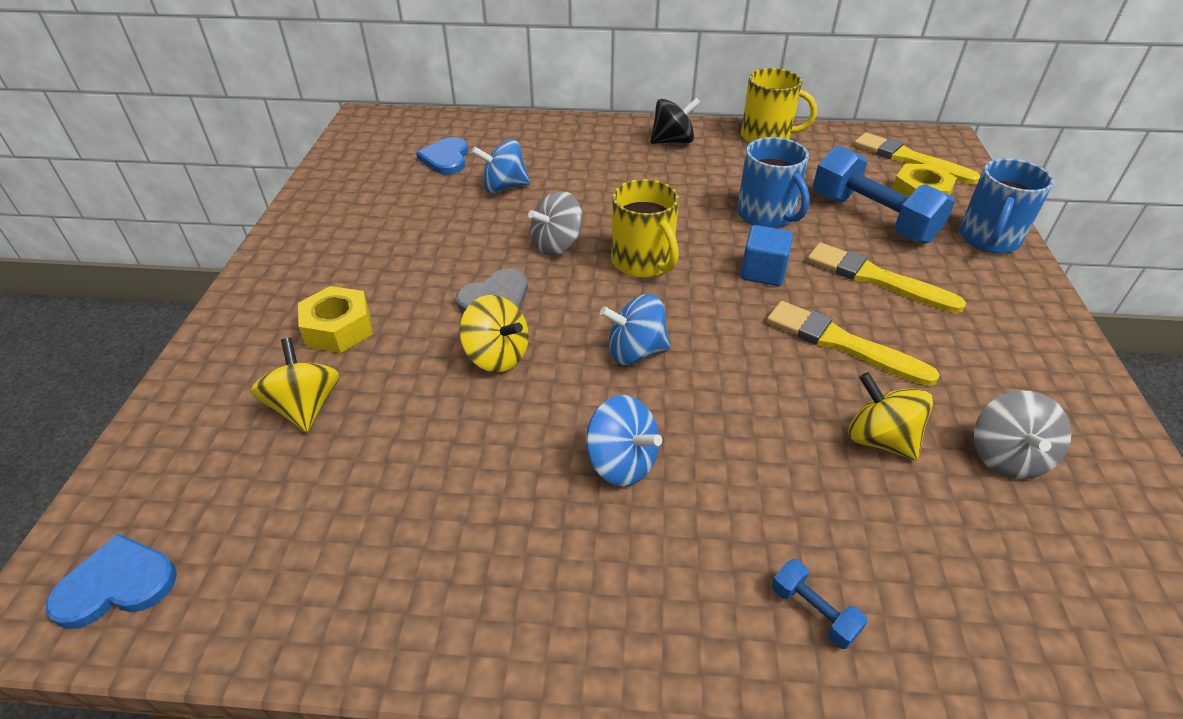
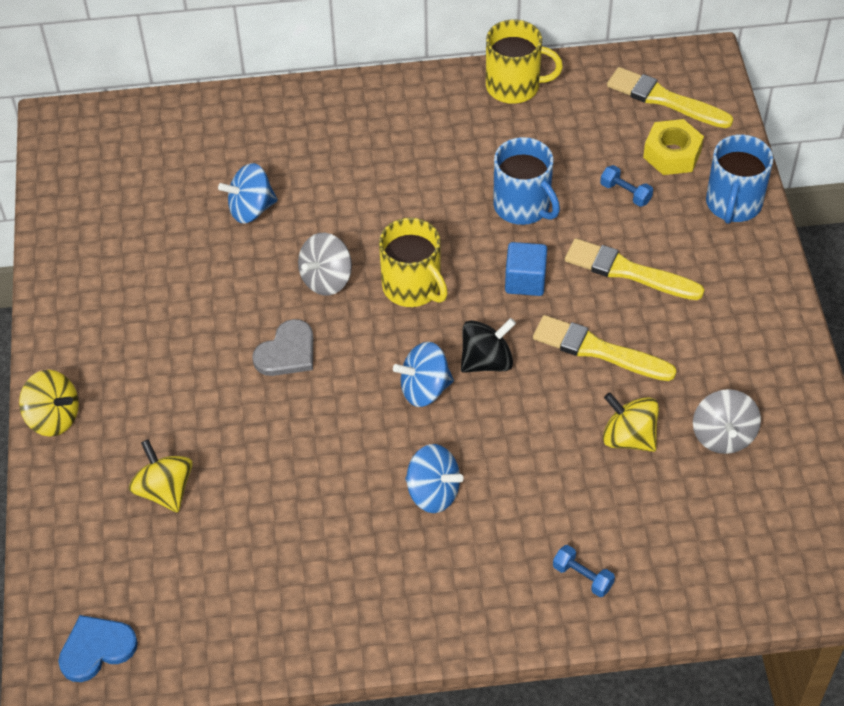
camera: 10 degrees left, 10 degrees up
(338, 328) = (157, 410): yellow nut -> none
(446, 158) = (175, 175): blue heart -> none
(497, 356) = (307, 414): yellow spinning top -> yellow spinning top (53, 417)
(672, 141) = (413, 109): black spinning top -> black spinning top (486, 361)
(872, 218) = (625, 193): blue dumbbell -> blue dumbbell, size x0.42

